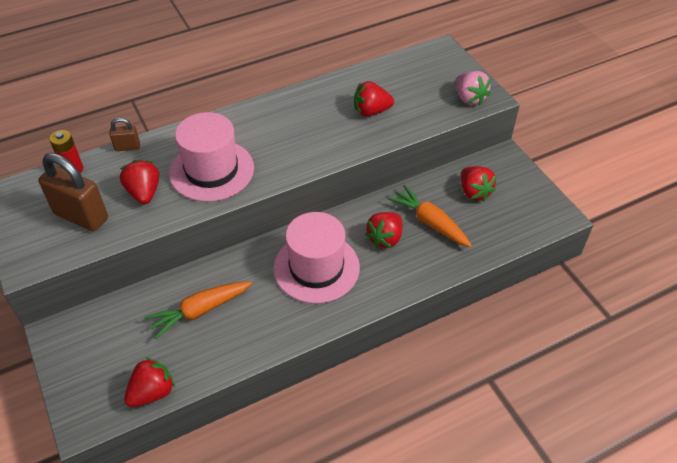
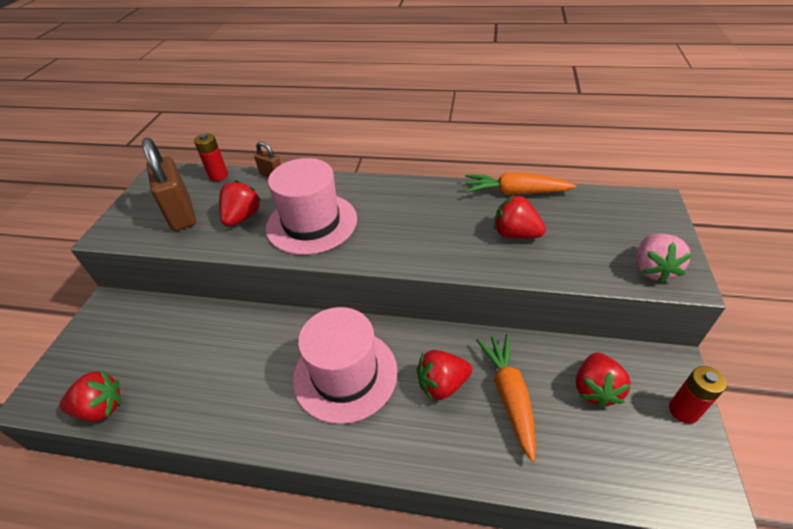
camera: 40 degrees right, 5 degrees down
(200, 311) = (211, 353): orange carrot -> orange carrot (515, 192)
(525, 179) = (683, 410): none -> red battery

